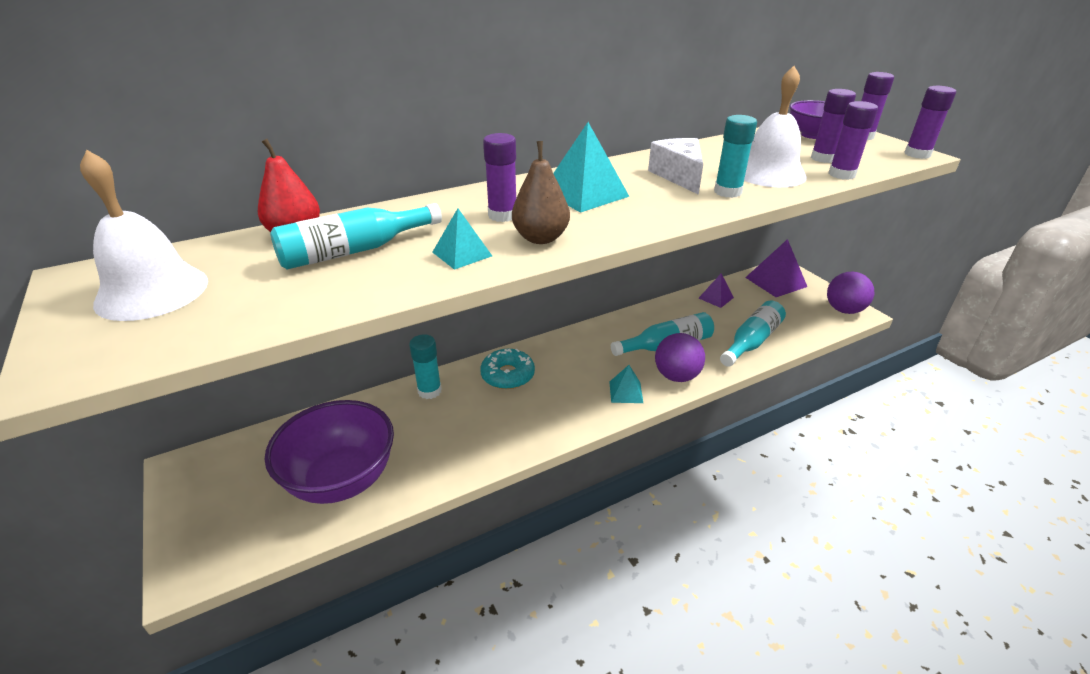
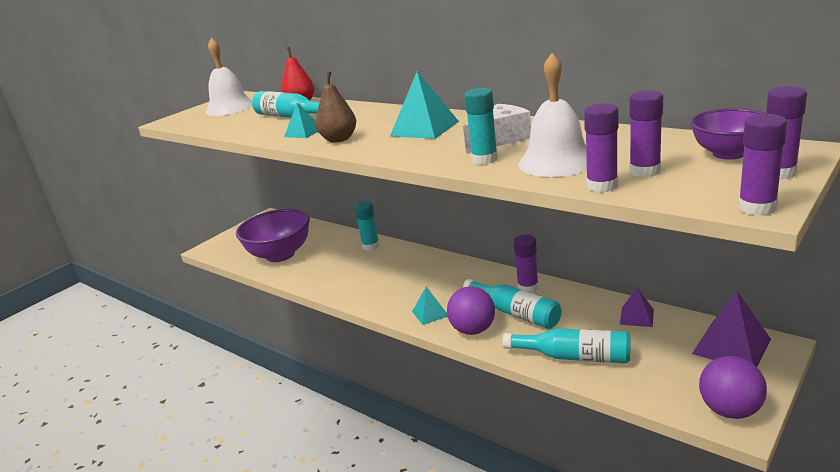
camera: 70 degrees right, 10 degrees down
(502, 215) = (364, 124): purple glue stick -> purple glue stick (528, 287)
(507, 375) = (409, 263): turquoise donut -> none

